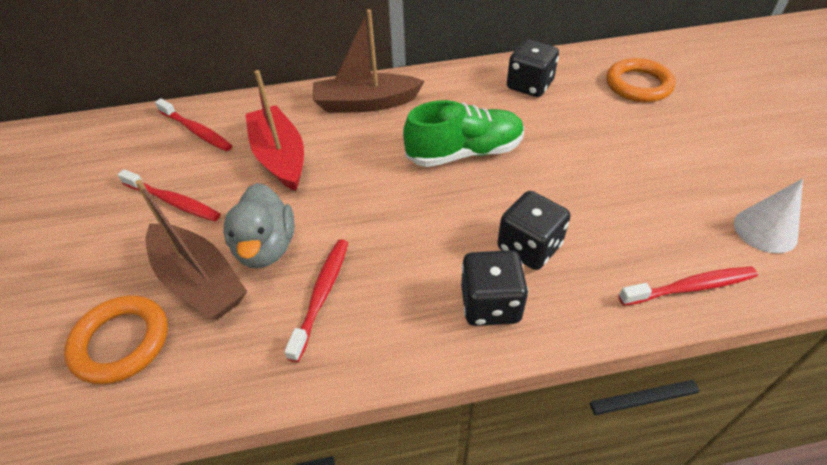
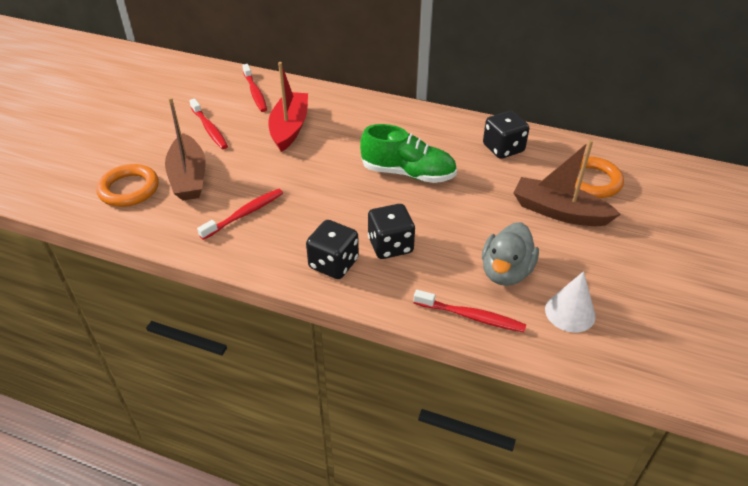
camera: 30 degrees right, 5 degrees down
(266, 247) = (237, 175): grey duck -> grey duck (505, 272)
(365, 103) = (374, 116): brown boat -> brown boat (559, 212)

